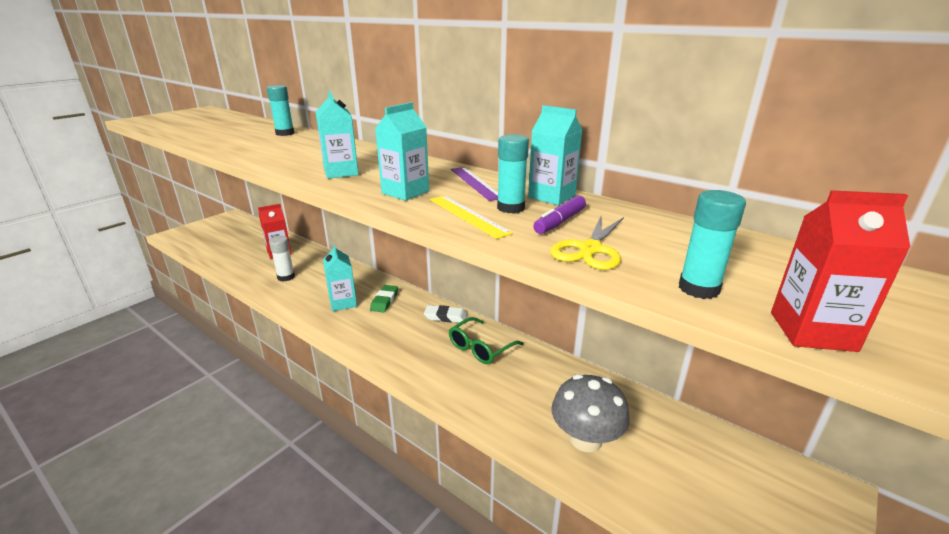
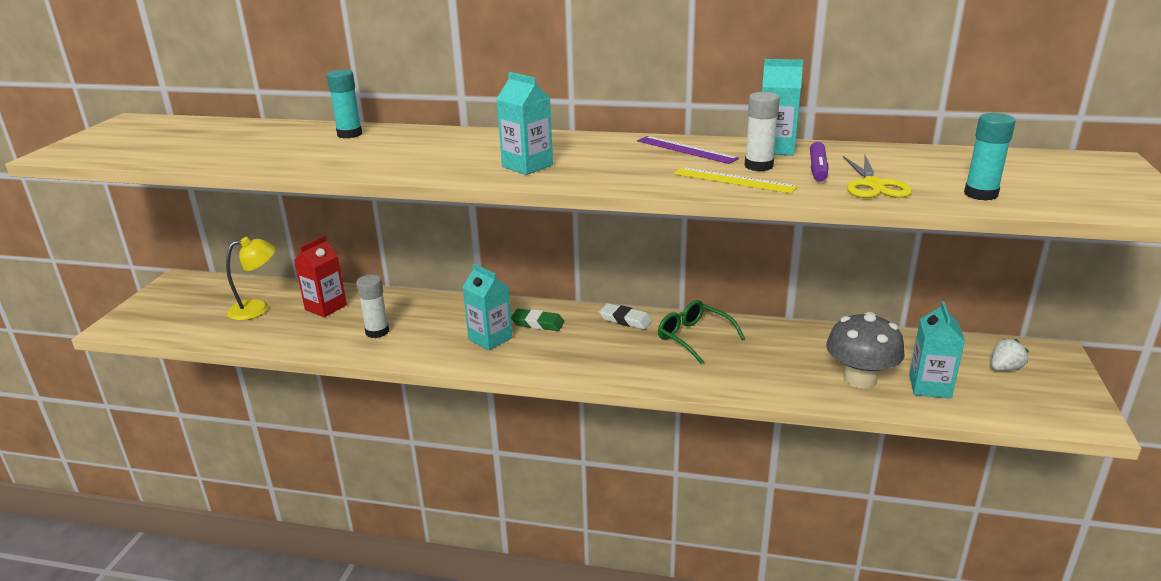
camera: 25 degrees left, 0 degrees up
(245, 243) = (257, 308): none -> yellow lamp
(384, 301) = (537, 323): green eraser -> green eraser turned 60 degrees counterclockwise
(405, 192) = (637, 172): turquoise carton -> turquoise carton (929, 386)
(445, 317) = (625, 320): white eraser -> white eraser turned 45 degrees clockwise
(480, 348) = (693, 337): green glasses -> green glasses turned 120 degrees clockwise
(511, 208) = (758, 166): turquoise glue stick -> white glue stick
(753, 486) = (1005, 368): none -> white strawberry
(812, 331) = (1072, 203): red carton -> none

